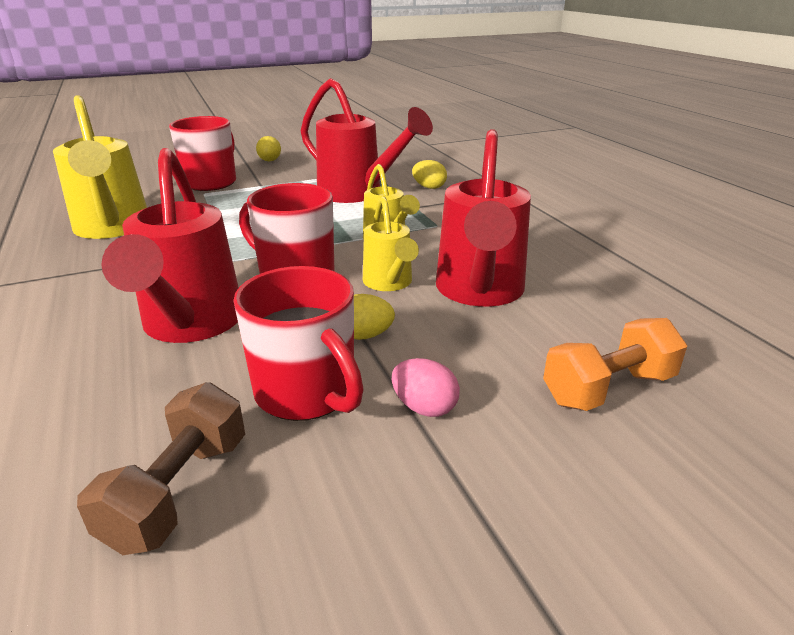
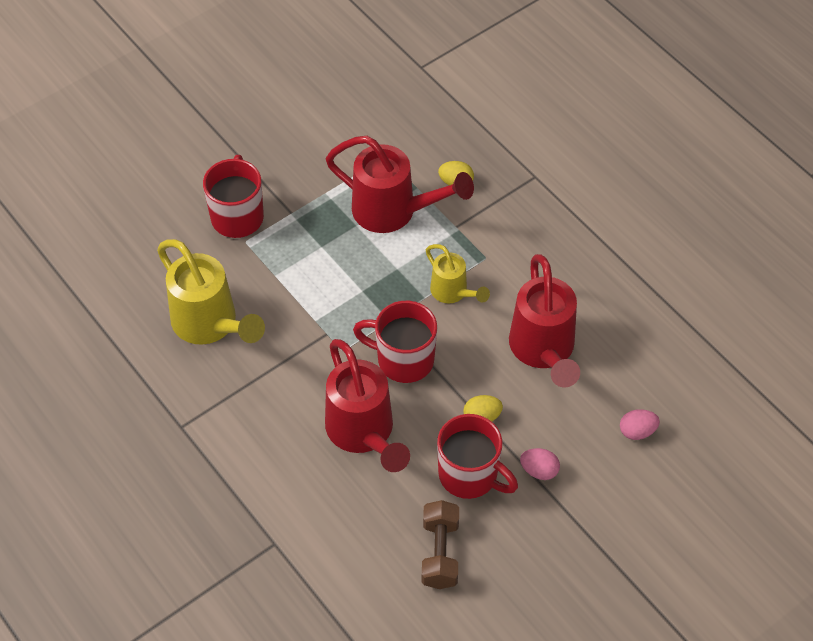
camera: 15 degrees left, 25 degrees up
(269, 161) = (267, 152): yellow egg -> none
(389, 284) = (477, 354): yellow watering can -> none
(608, 388) = (637, 431): orange dumbbell -> pink egg

